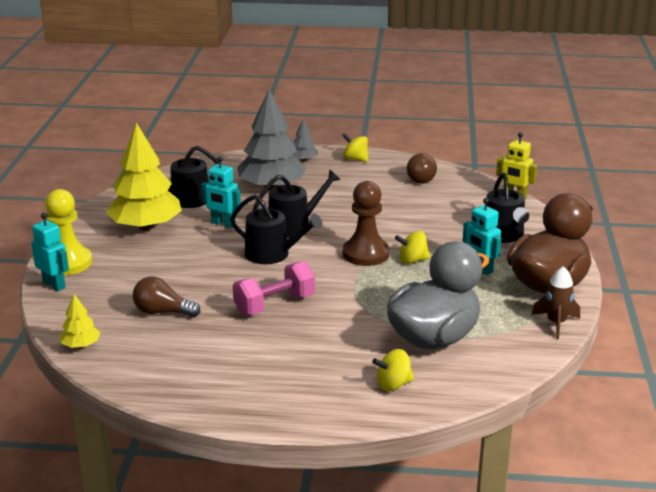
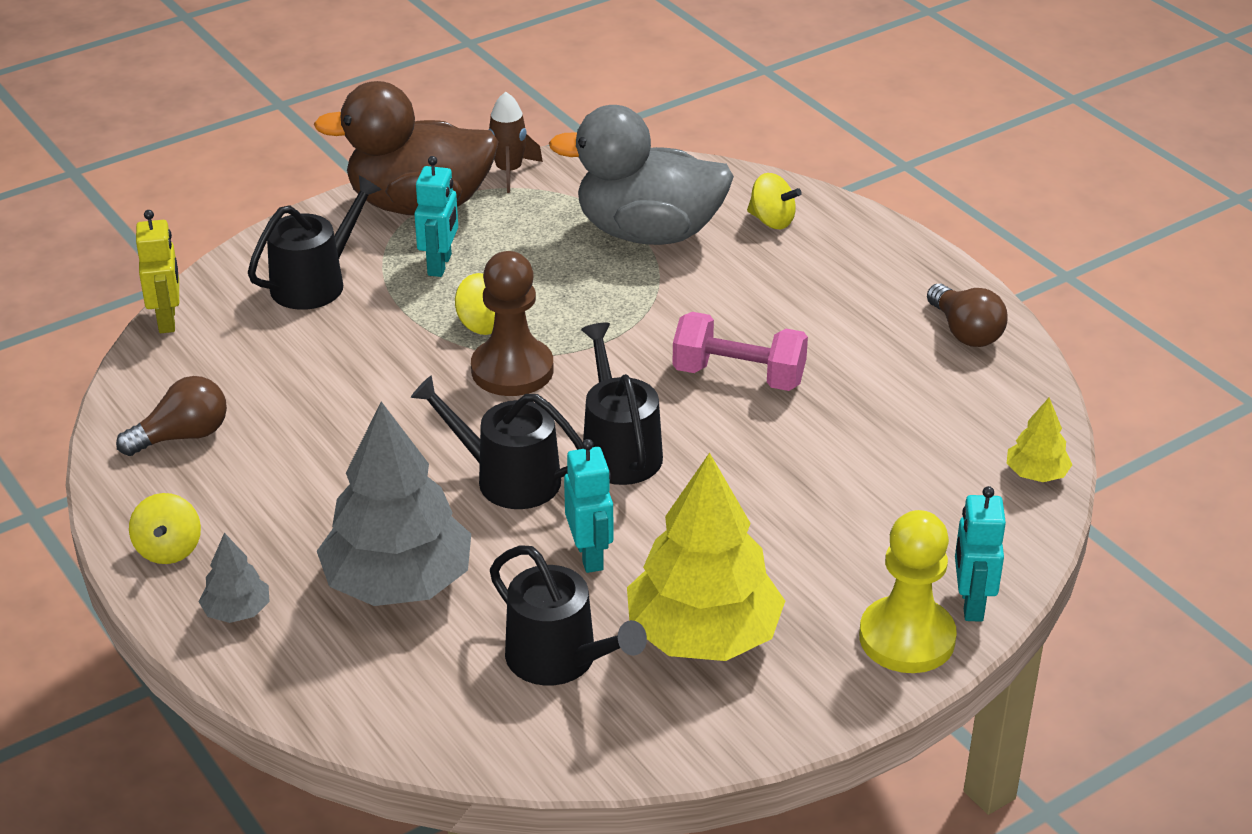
camera: 130 degrees left, 10 degrees up
(162, 312) = (881, 456): brown light bulb -> brown light bulb (965, 332)

